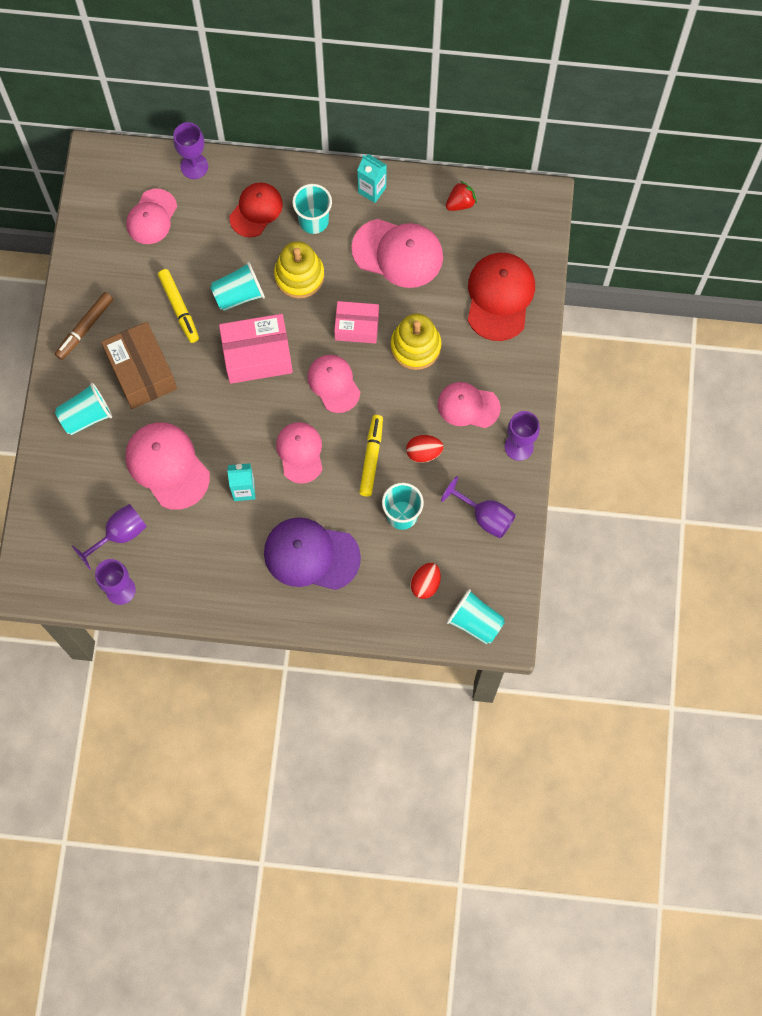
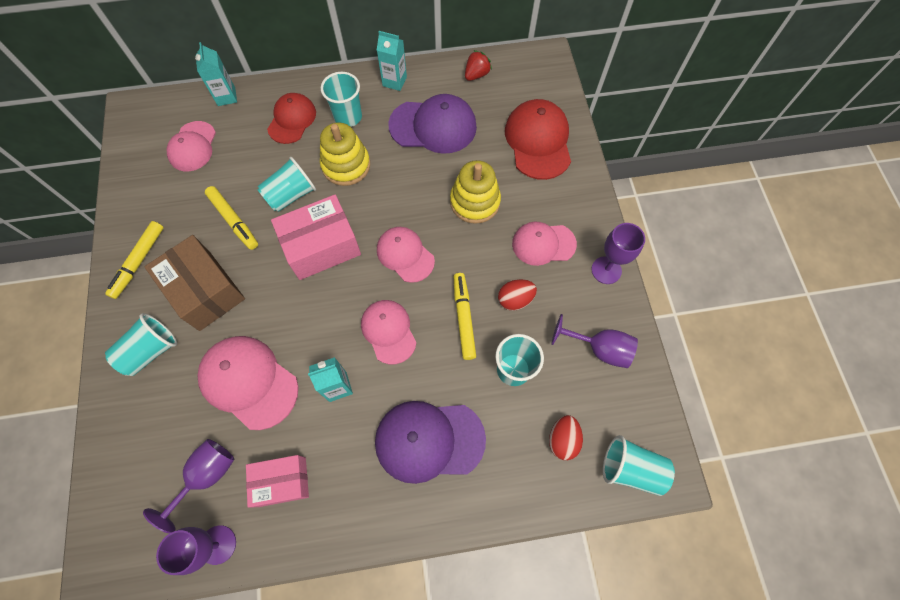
camera: 15 degrees left, 5 degrees down
(85, 328) = (138, 262): brown marker -> yellow marker
(194, 166) = (226, 97): purple goblet -> turquoise carton
(357, 327) = (413, 197): pink box -> pink box (282, 482)
(398, 253) = (433, 126): pink cap -> purple cap

